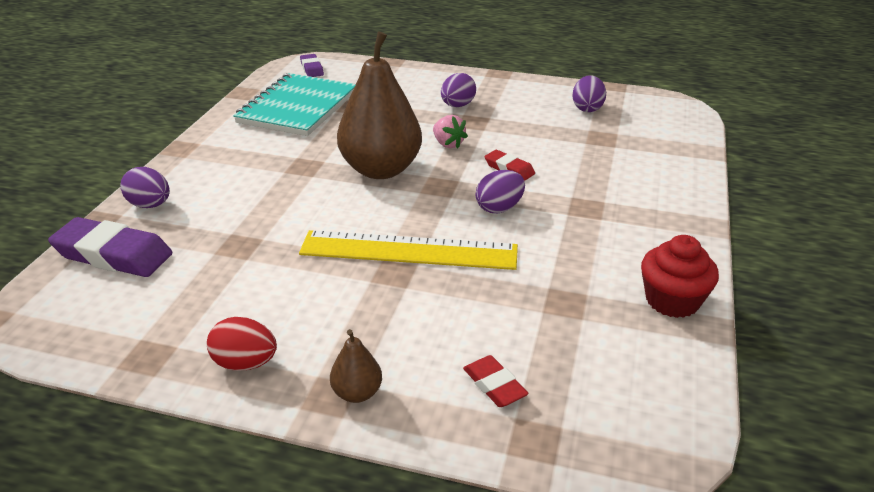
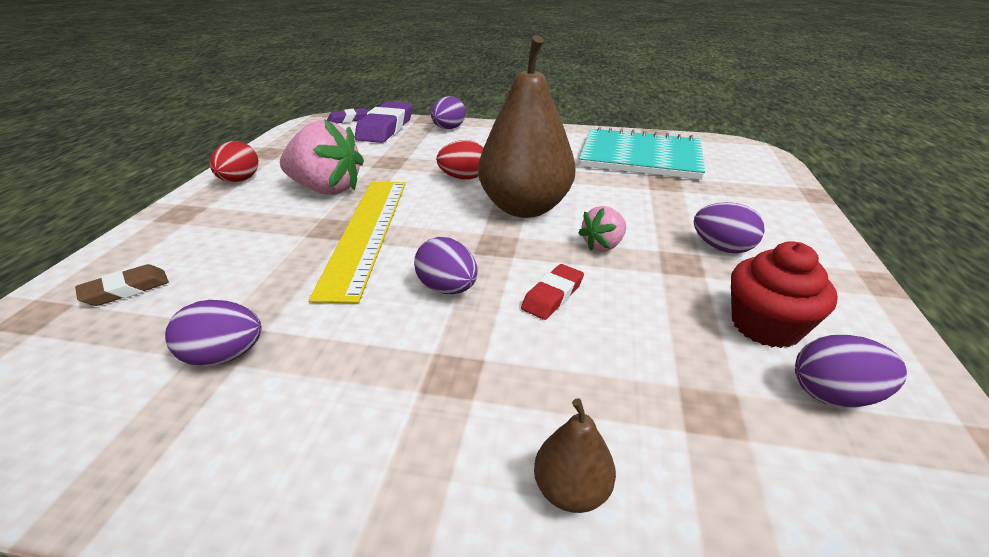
camera: 85 degrees right, 0 degrees up
(302, 285) = (326, 189): none -> pink strawberry
(306, 198) = (463, 178): none -> red egg
(312, 69) = (739, 154): purple eraser -> purple eraser (348, 119)
(357, 393) = (174, 223): brown pear -> brown pear (571, 489)
(494, 385) = (126, 290): red eraser -> brown eraser
(580, 300) = (224, 356): none -> purple egg
(672, 300) = (170, 465): red cupcake -> red cupcake (765, 325)

